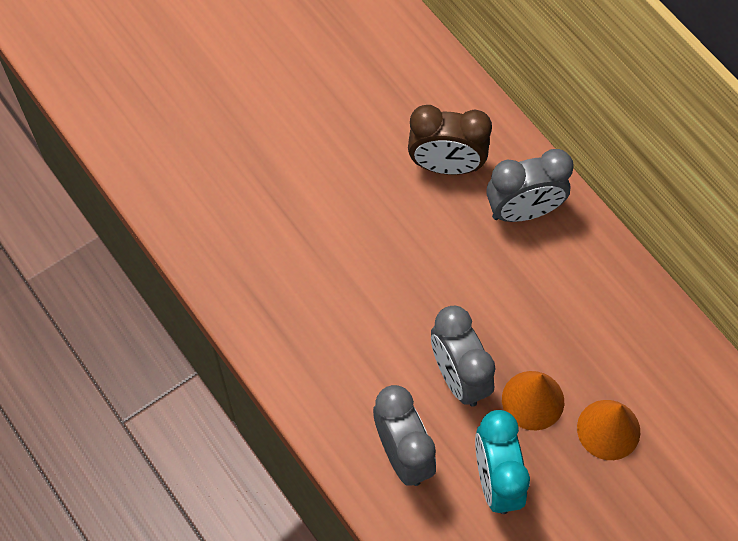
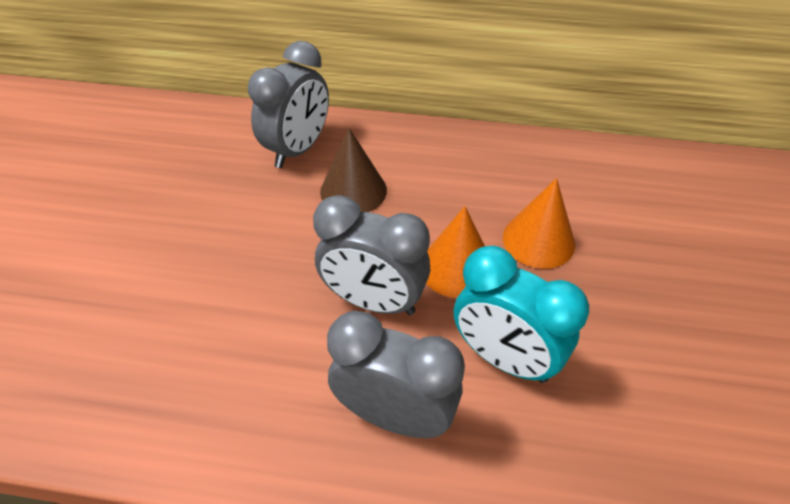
camera: 45 degrees left, 15 degrees down
(446, 166) = (198, 162): brown clock -> none
(527, 282) = (353, 190): none -> brown cone

